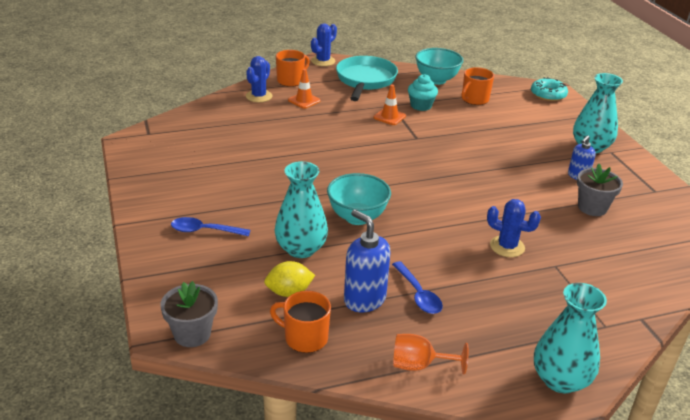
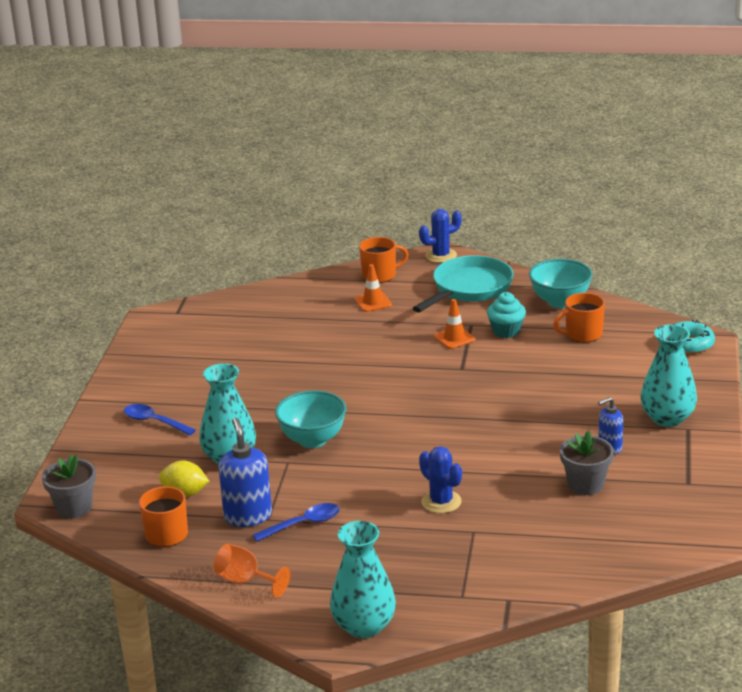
camera: 30 degrees right, 5 degrees down
(259, 96) = (326, 289): blue cactus -> none
(418, 294) = (303, 524): blue spoon -> blue spoon turned 120 degrees counterclockwise

